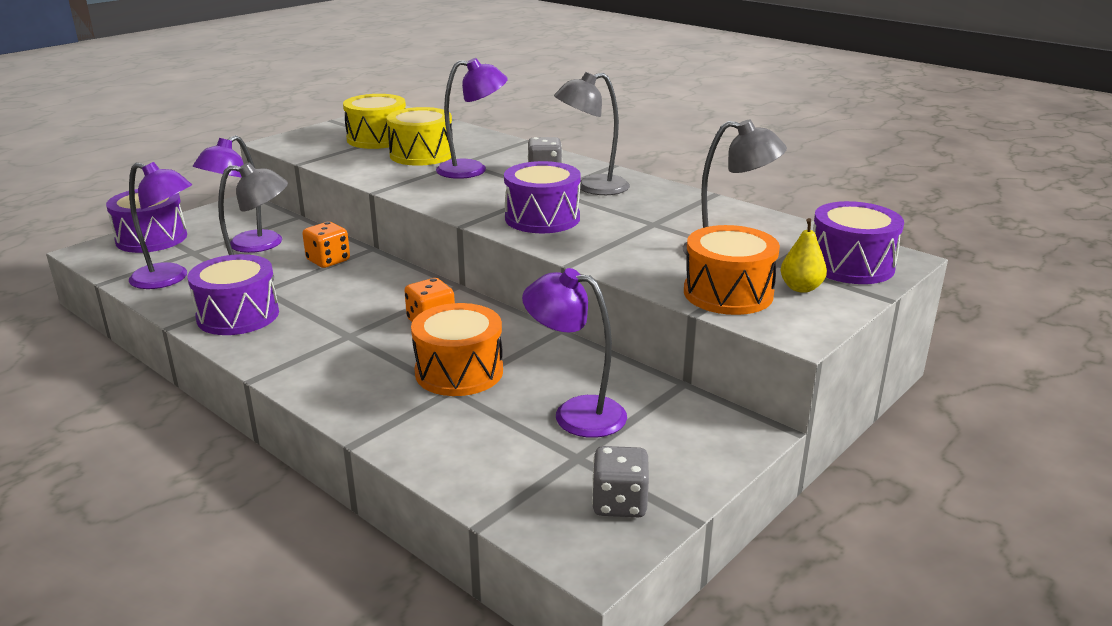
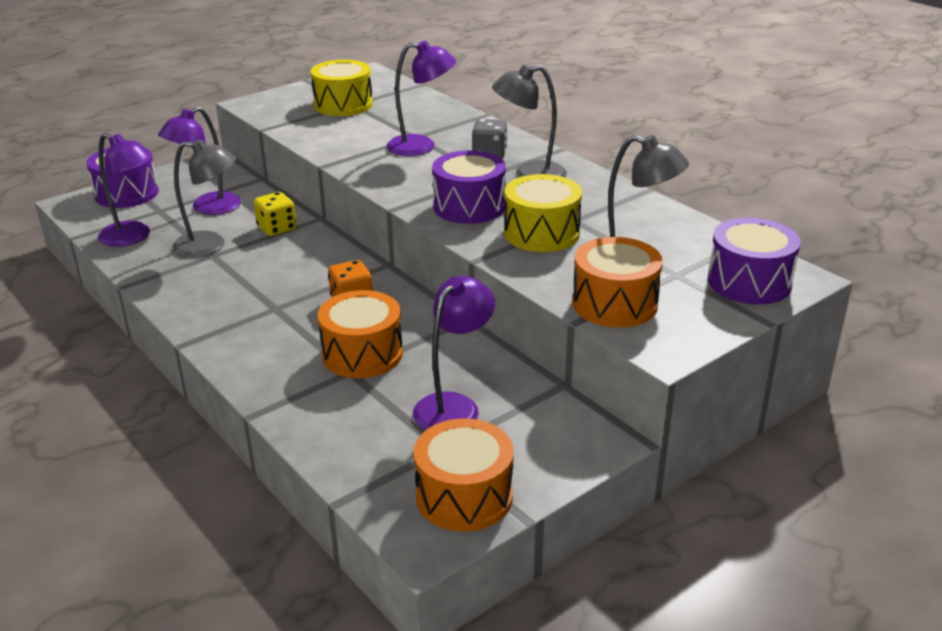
camera: 10 degrees right, 5 degrees up
(238, 315) = (184, 280): purple drum -> none
(328, 260) = (277, 228): orange dice -> yellow dice
(421, 155) = (379, 126): yellow drum -> yellow drum (541, 233)
(575, 413) = (454, 406): purple lamp -> purple lamp turned 90 degrees clockwise
(619, 503) = (464, 496): grey dice -> orange drum
(801, 288) = (688, 303): yellow pear -> none

